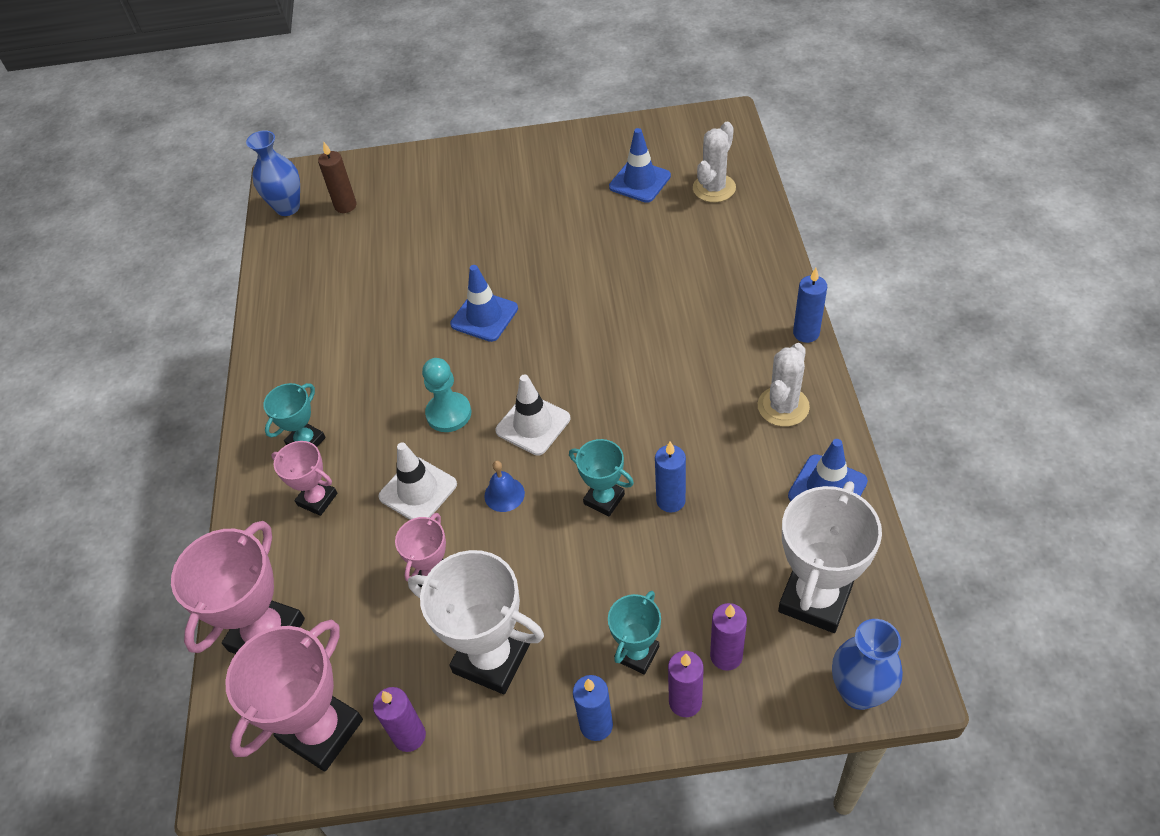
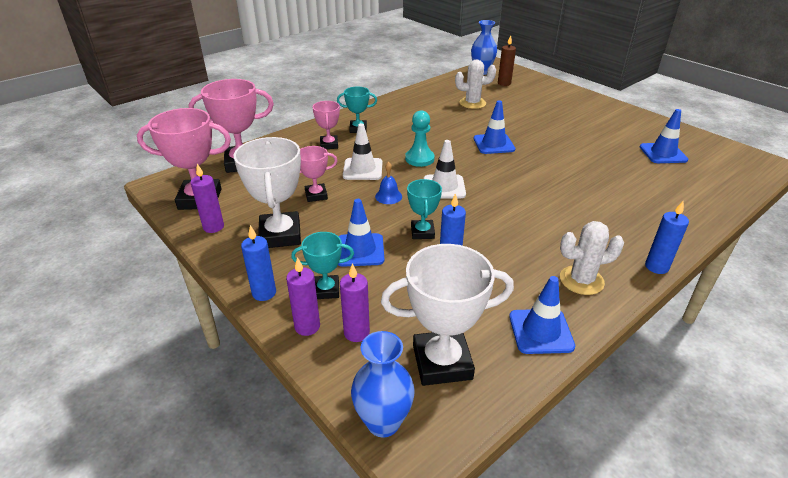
camera: 50 degrees right, 15 degrees down
(589, 582) = (360, 250): none -> blue traffic cone
(714, 188) = (706, 181): white cactus -> white cactus (472, 103)

